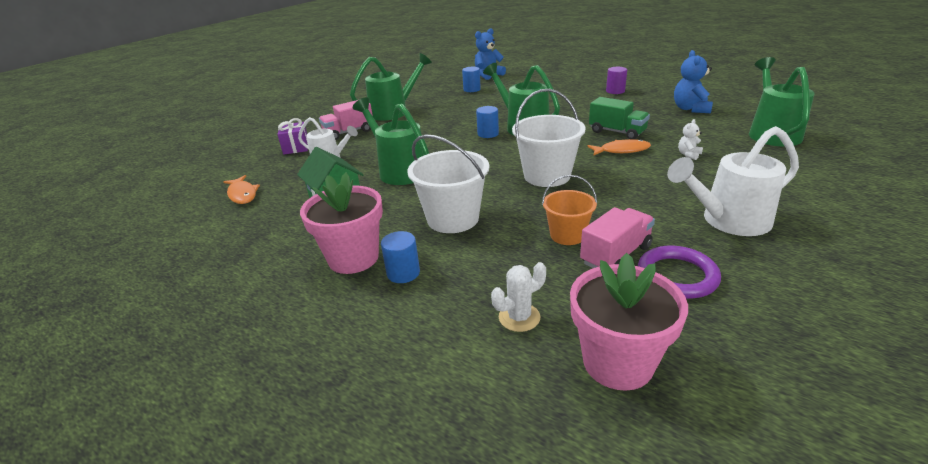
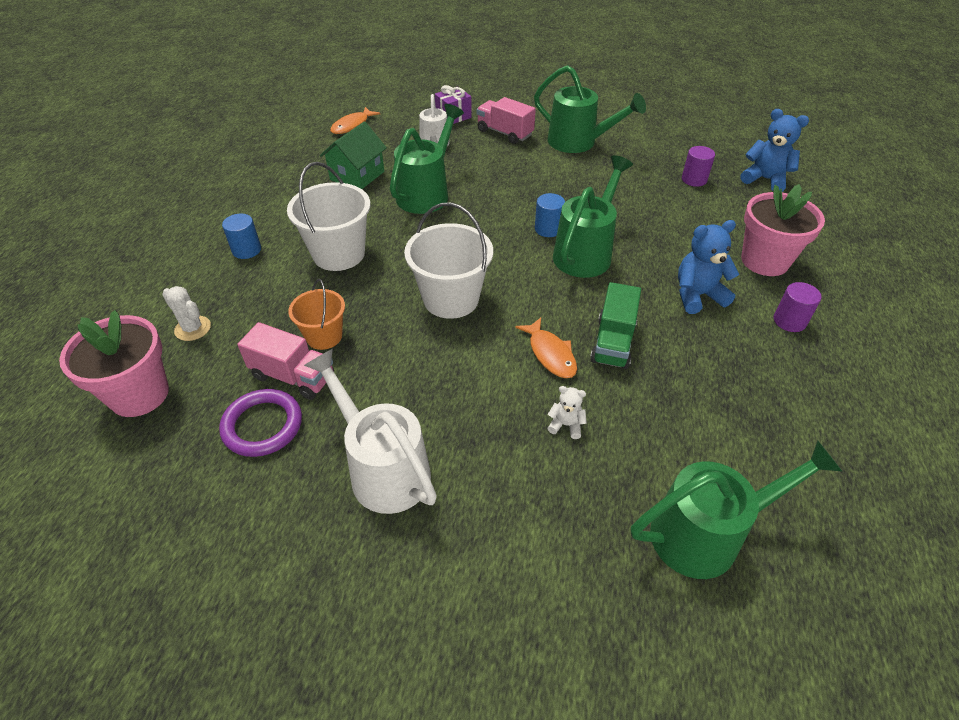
camera: 65 degrees right, 15 degrees up
(353, 258) = (264, 217): pink flower pot -> pink flower pot (764, 261)
(472, 89) = (694, 179): blue cylinder -> purple cylinder
(690, 109) = (762, 421): blue teddy bear -> blue teddy bear (697, 295)

